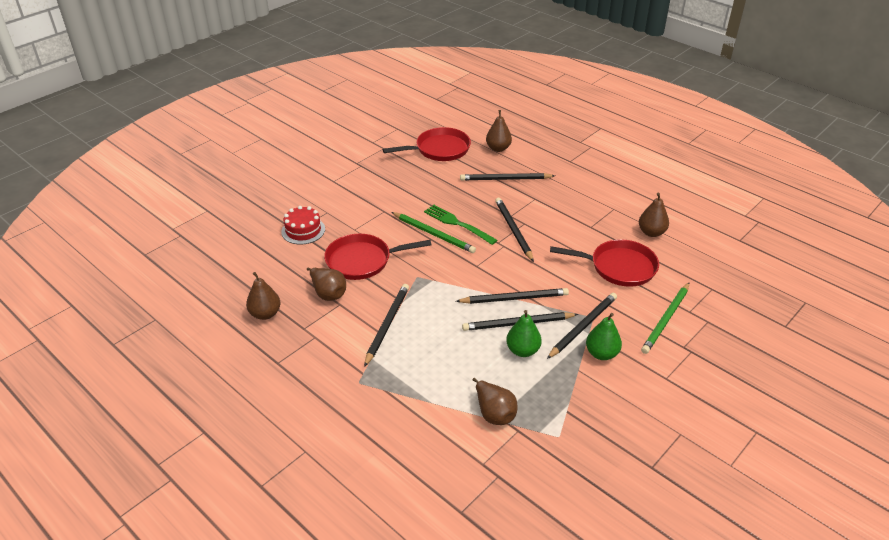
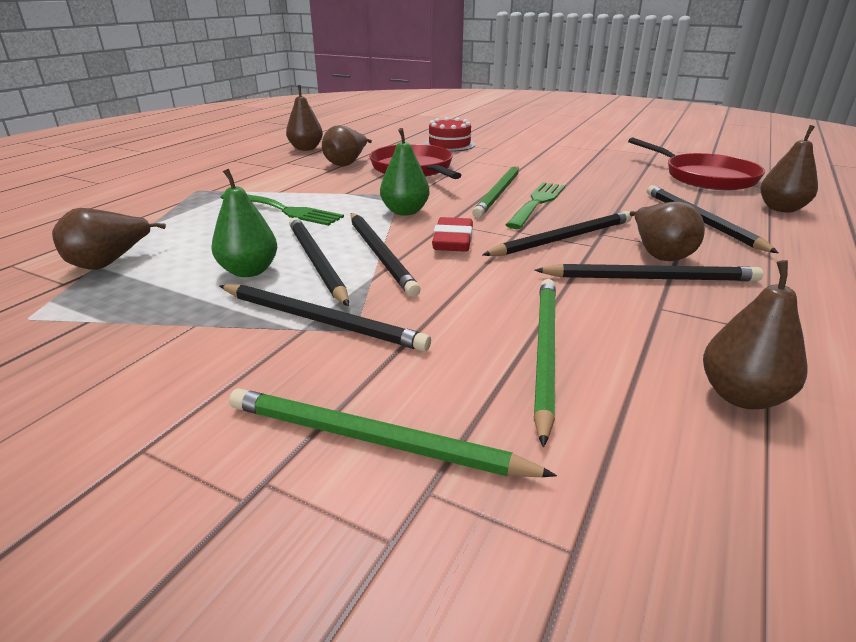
camera: 75 degrees right, 10 degrees down
(387, 324) = (299, 190): black pencil -> black pencil (650, 278)
(426, 334) = (283, 210): none -> green fork
(504, 268) = (453, 240): none -> red eraser
(541, 207) = (659, 254): none -> brown pear
(601, 354) = (238, 347): green pear -> green pear (405, 212)
(619, 267) = (544, 352): red pan -> green pencil

